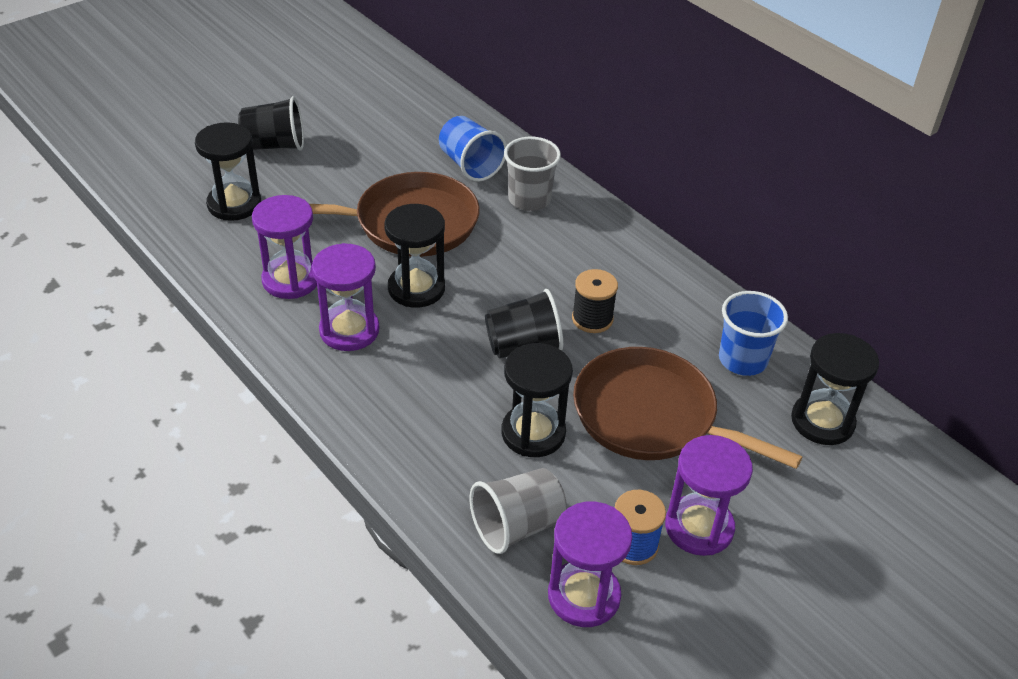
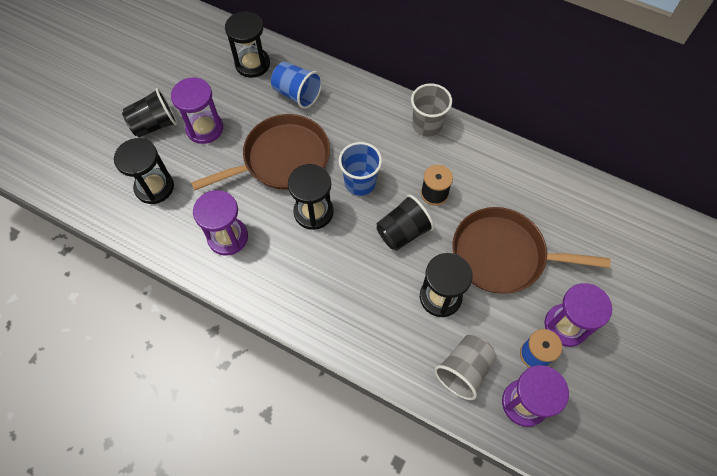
camera: 20 degrees left, 20 degrees up
(349, 330) = (288, 263): purple hourglass -> purple hourglass (204, 128)
(529, 199) = (349, 109): grey cup -> grey cup (427, 125)
(742, 360) = (536, 190): blue cup -> blue cup (360, 182)
(822, 421) = (600, 218): black hourglass -> black hourglass (252, 64)

